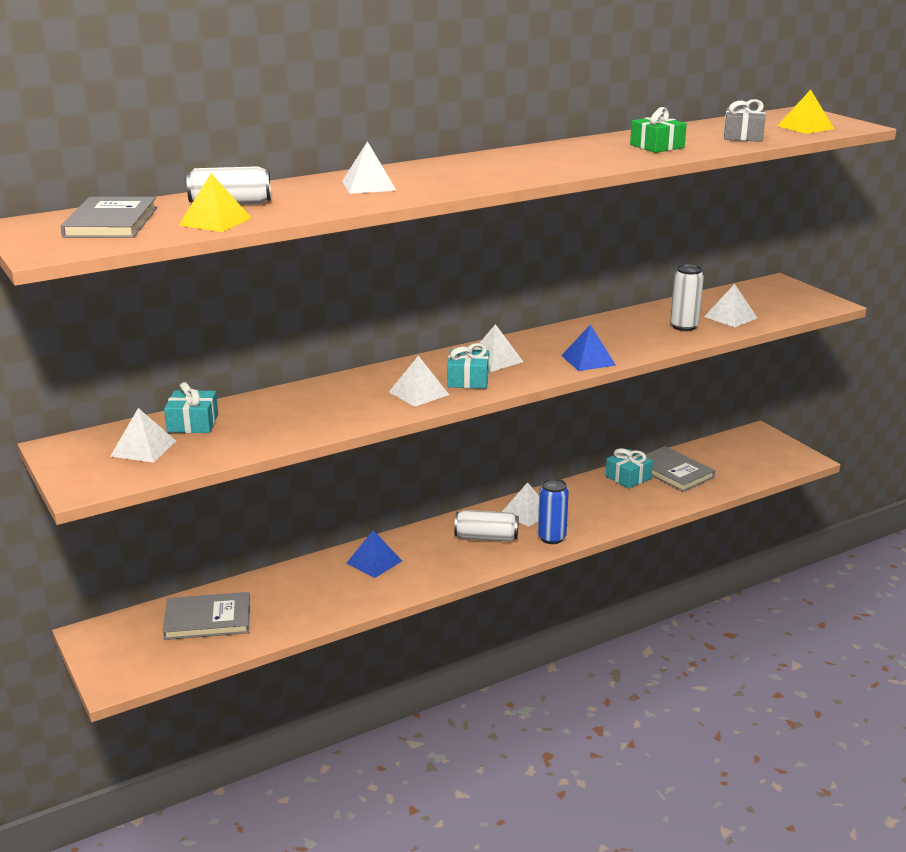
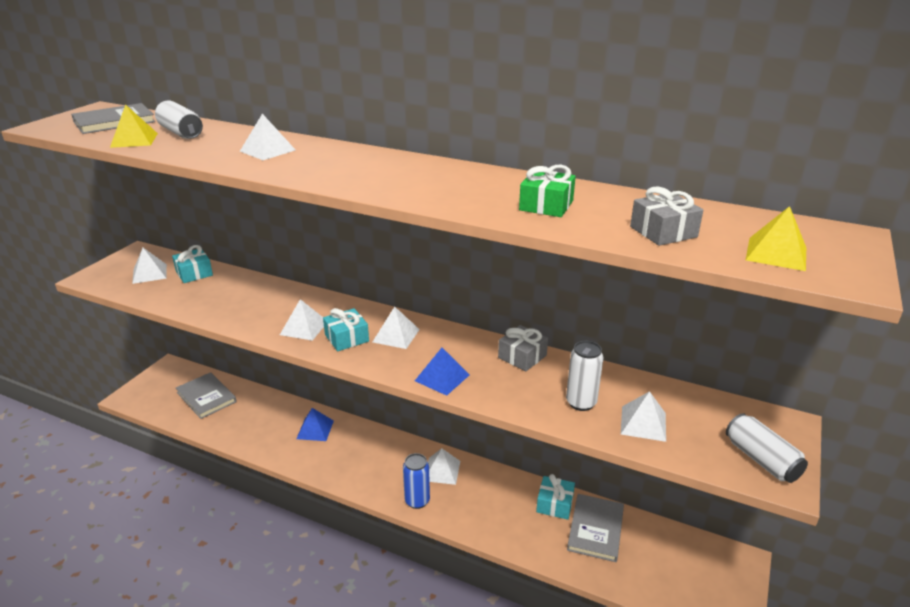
camera: 55 degrees right, 5 degrees up
(486, 537) = (388, 466): white can -> white can (761, 460)
(597, 326) = (522, 356): none -> grey gift

